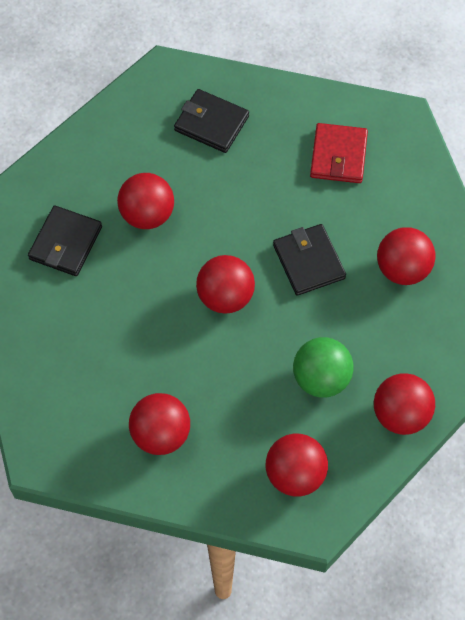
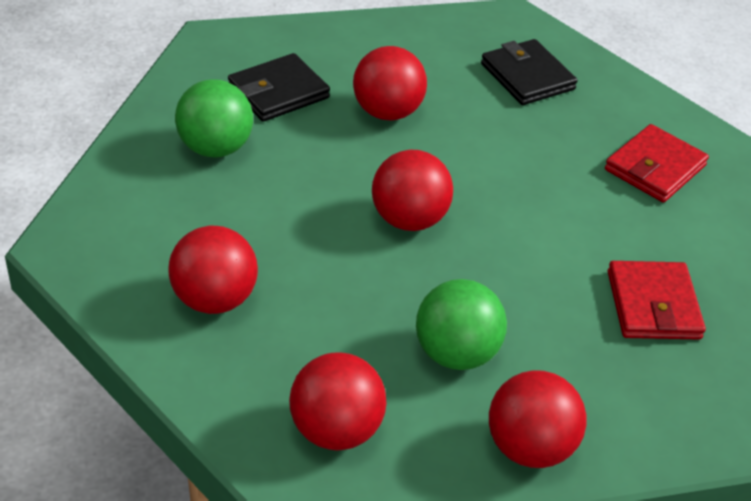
camera: 30 degrees right, 20 degrees down
(65, 318) = (215, 148): none -> green ball
(309, 261) = (538, 239): black wallet -> none
(402, 269) = (653, 305): red ball -> red wallet

